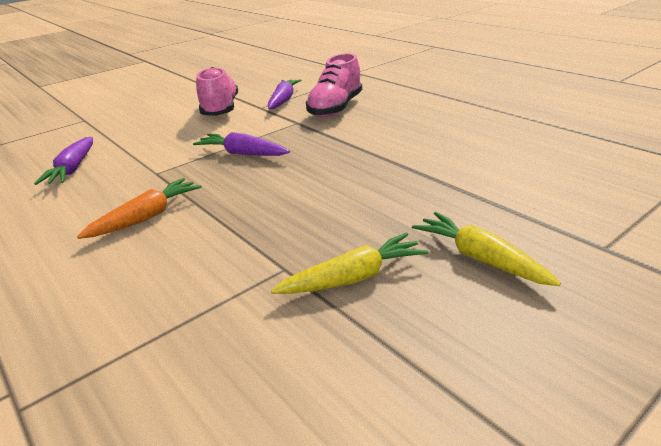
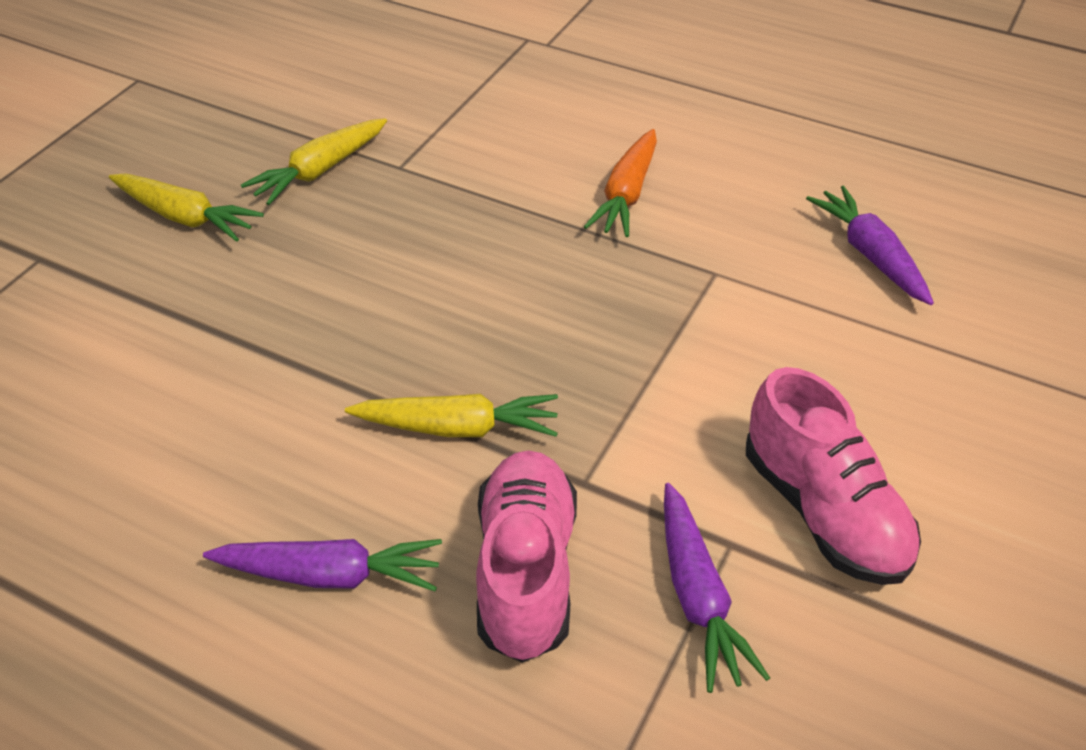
camera: 155 degrees right, 15 degrees up
(243, 153) = (611, 347): purple carrot -> purple carrot (330, 575)
(336, 139) = (457, 428): none -> yellow carrot

